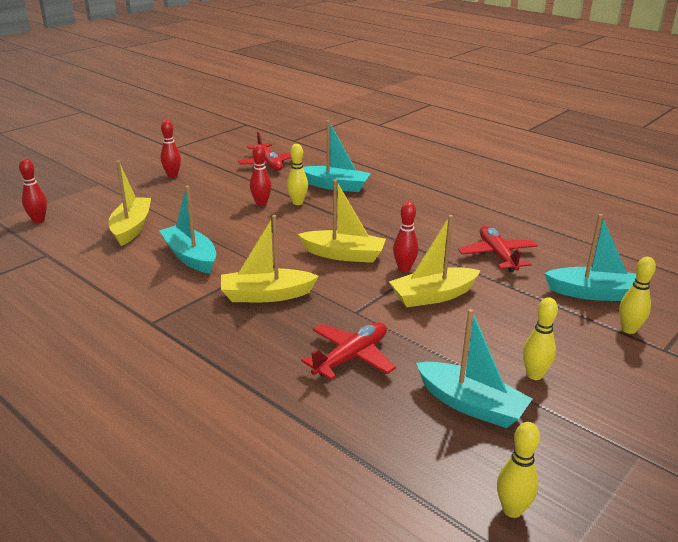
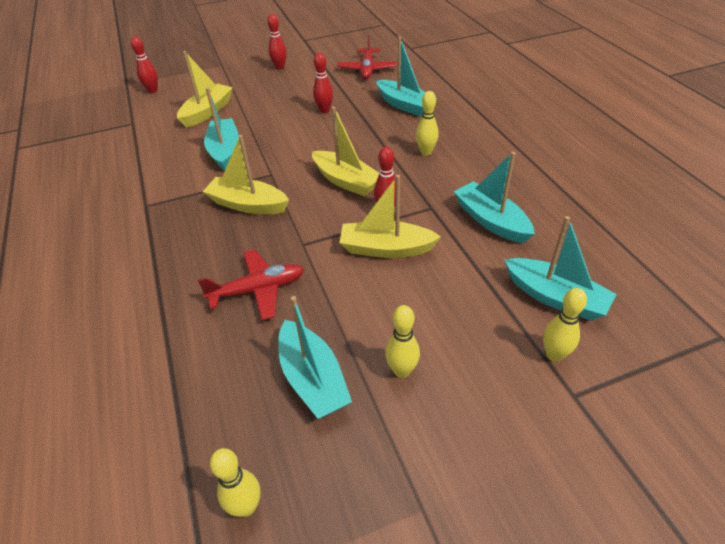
camera: 30 degrees right, 15 degrees up
(297, 203) = (355, 116): yellow bowling pin -> yellow bowling pin (426, 152)
(497, 255) = (491, 221): red plane -> turquoise boat

